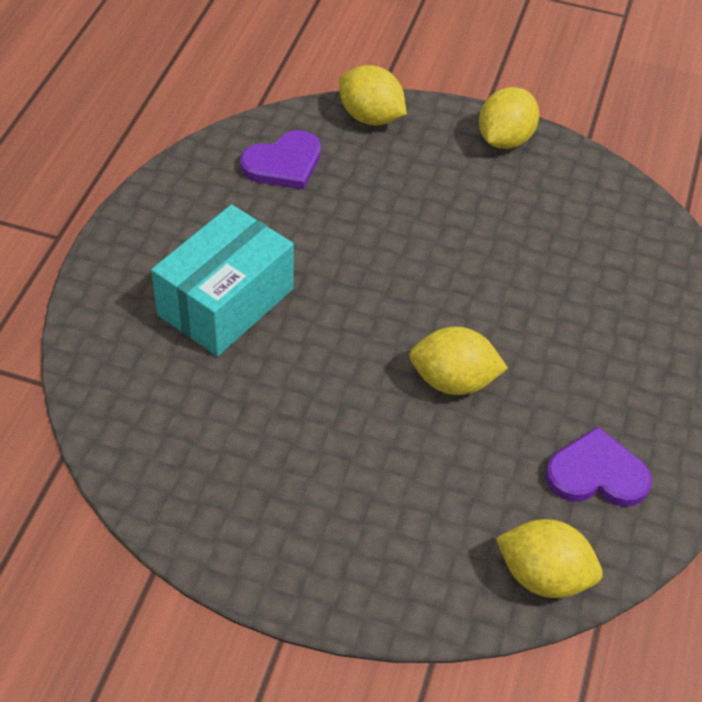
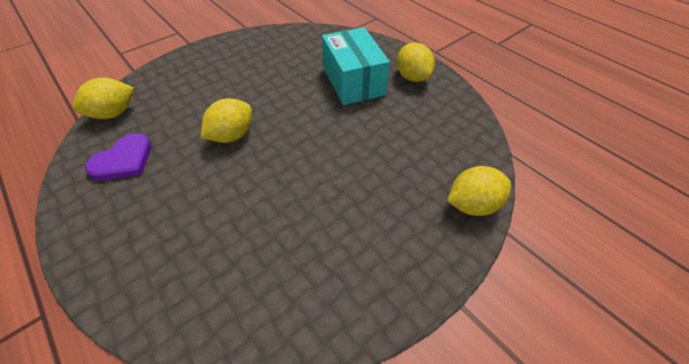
camera: 125 degrees right, 0 degrees up
(283, 164) = (444, 139): purple heart -> none
(504, 139) = (403, 283): yellow lemon -> yellow lemon (412, 77)

